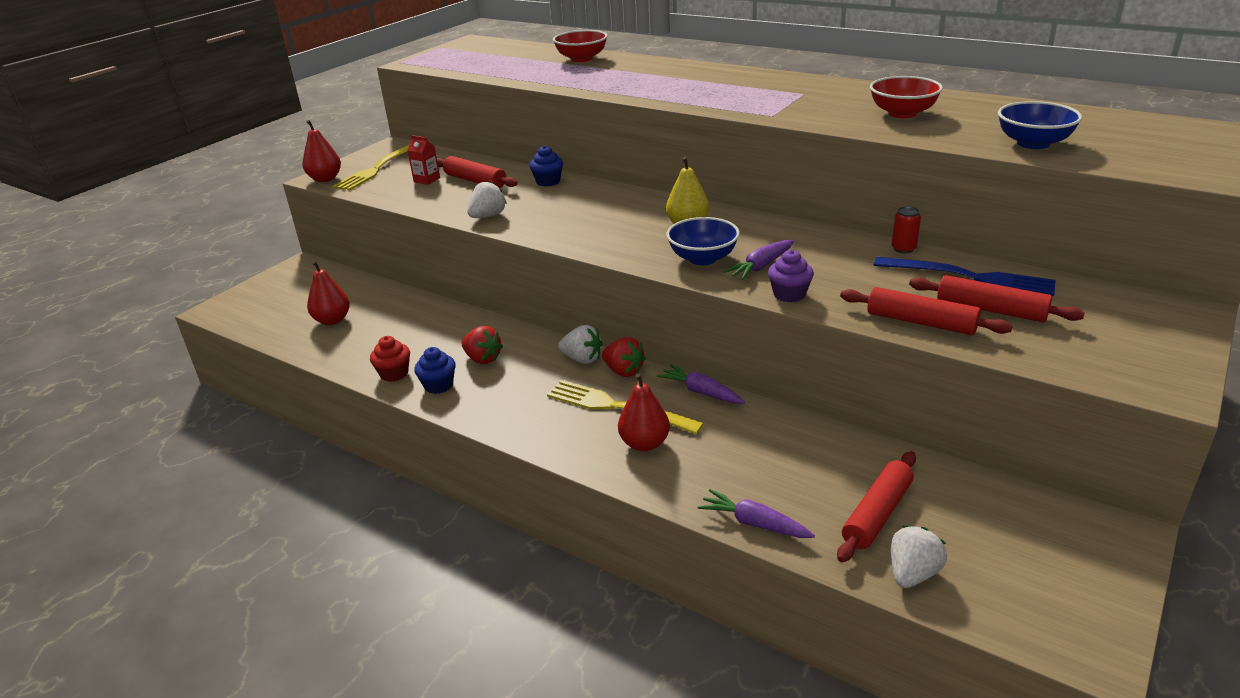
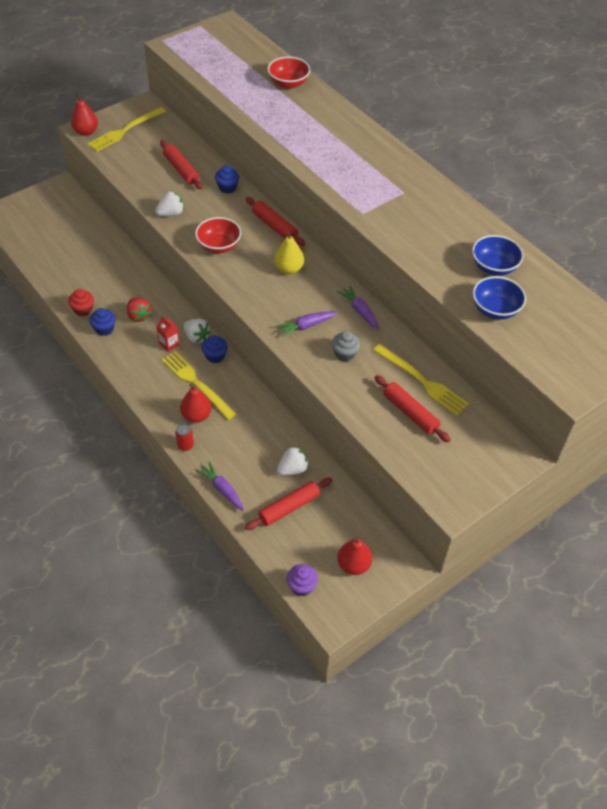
camera: 15 degrees right, 20 degrees up
(332, 320) = (64, 249): red pear -> red pear (353, 565)
(427, 180) = (150, 157): red carton -> red carton (169, 344)
(623, 371) = (215, 356): red strawberry -> blue cupcake
(701, 392) = (250, 389): purple carrot -> purple carrot (359, 311)
(703, 258) = (277, 305): blue bowl -> blue bowl (494, 267)
(789, 294) = (306, 357): purple cupcake -> purple cupcake (301, 586)
(839, 278) = (344, 354): none -> grey cupcake
(902, 113) = (446, 243): red bowl -> red bowl (219, 246)
(903, 249) = (404, 341): red can -> red can (185, 445)
(912, 573) = (281, 548): white strawberry -> white strawberry (292, 469)
(921, 322) = (362, 408): red rolling pin -> red rolling pin (274, 226)
(968, 277) = (421, 381): blue fork -> yellow fork

